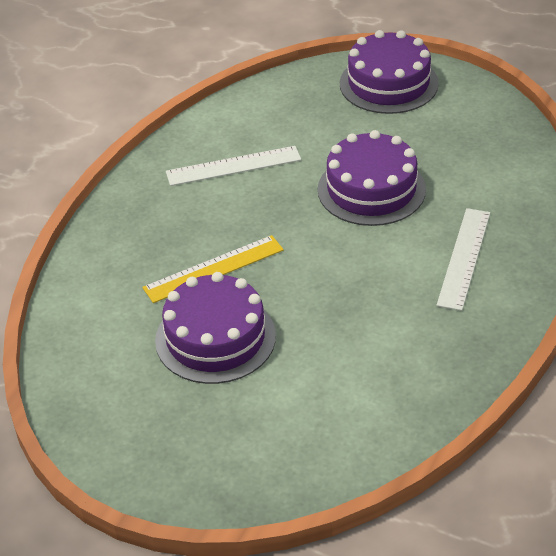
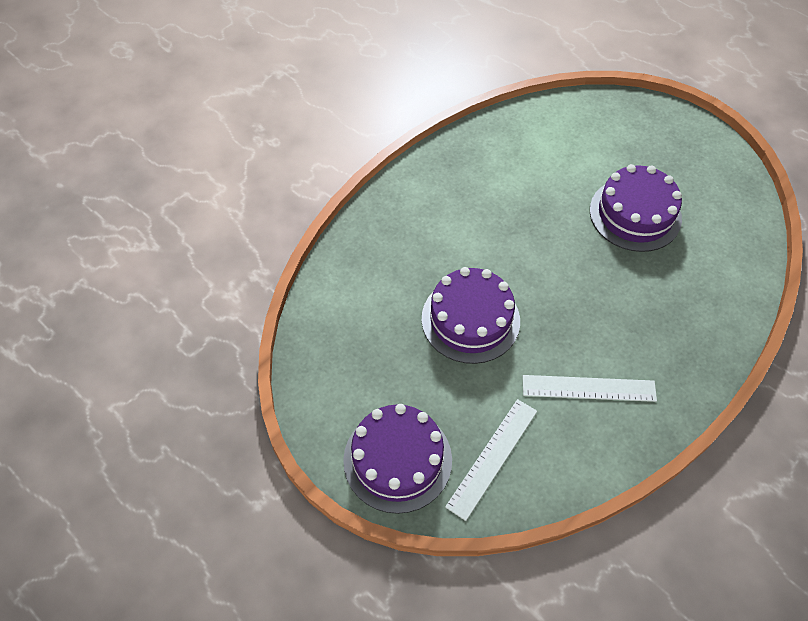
camera: 165 degrees left, 15 degrees up
(214, 269) = (626, 275): yellow ruler -> none
(463, 258) = (426, 229): white ruler -> white ruler (492, 458)

